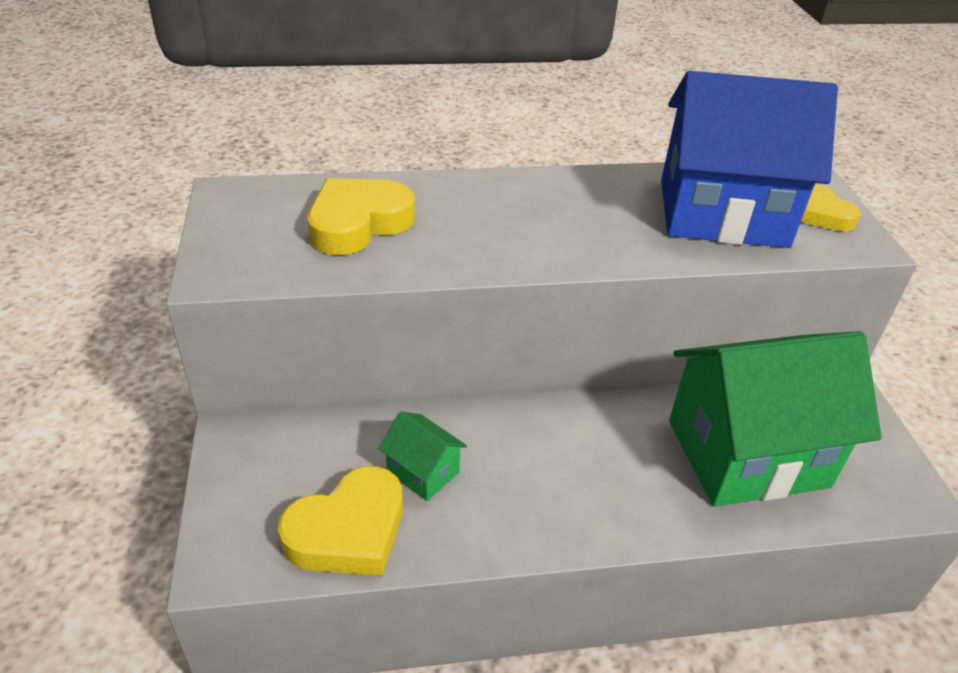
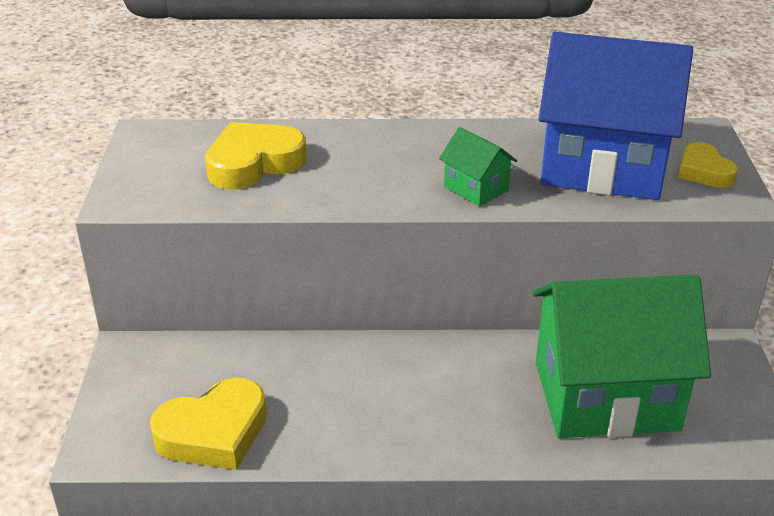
camera: 10 degrees right, 5 degrees down
(423, 472) = (291, 390): green house -> green house (476, 188)

